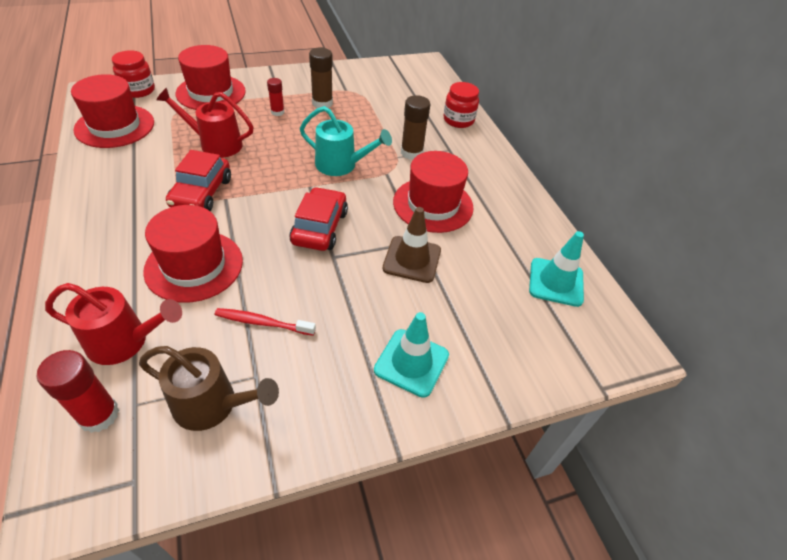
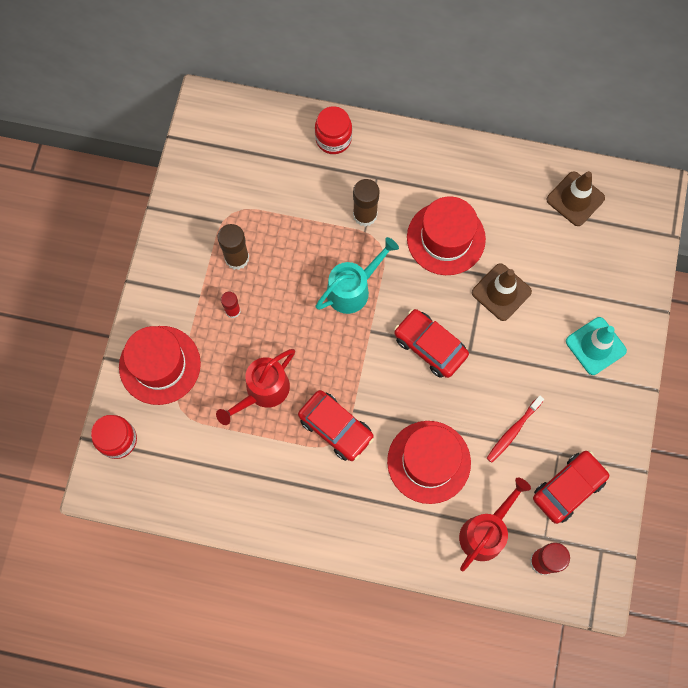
camera: 55 degrees left, 25 degrees up
(115, 126) = (182, 480): red hat -> none
(213, 405) = (568, 488): brown watering can -> red car
(556, 282) = (575, 199): turquoise traffic cone -> brown traffic cone

